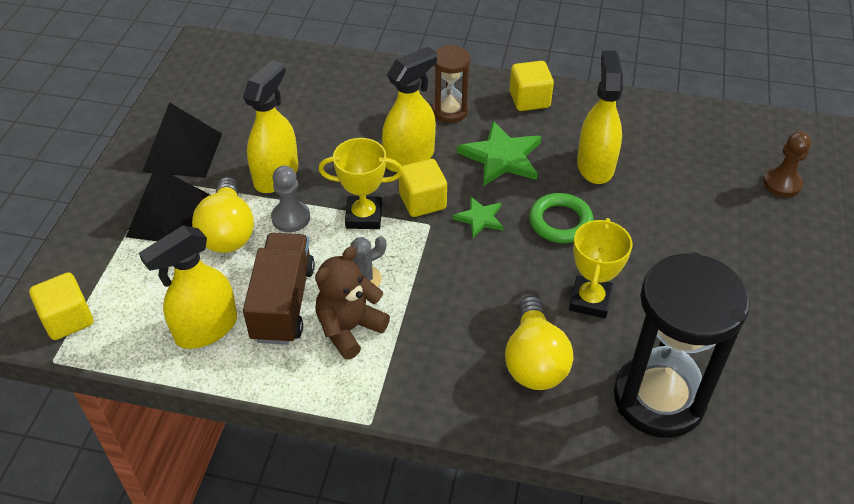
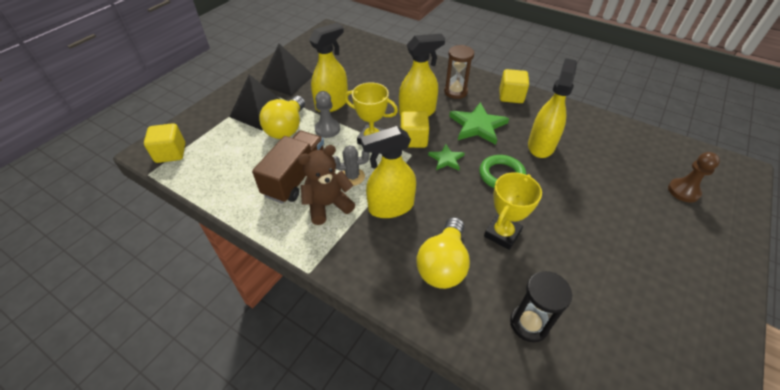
camera: 20 degrees right, 0 degrees up
(206, 329) = (242, 180): yellow spray bottle -> yellow spray bottle (390, 207)
(659, 398) = (529, 324): black hourglass -> black hourglass, size x0.51

